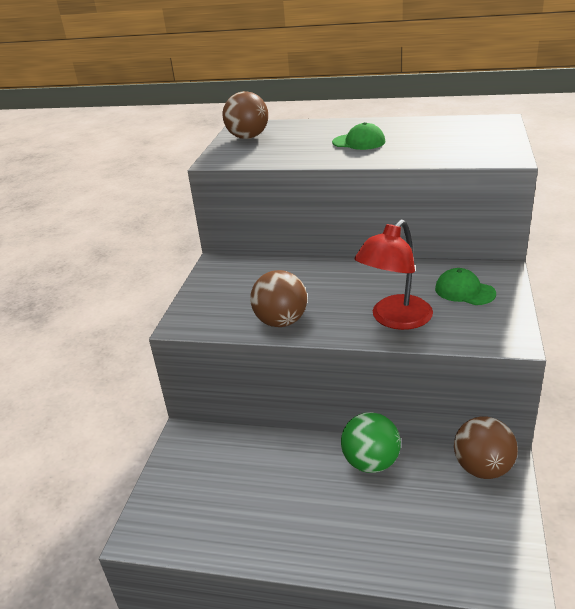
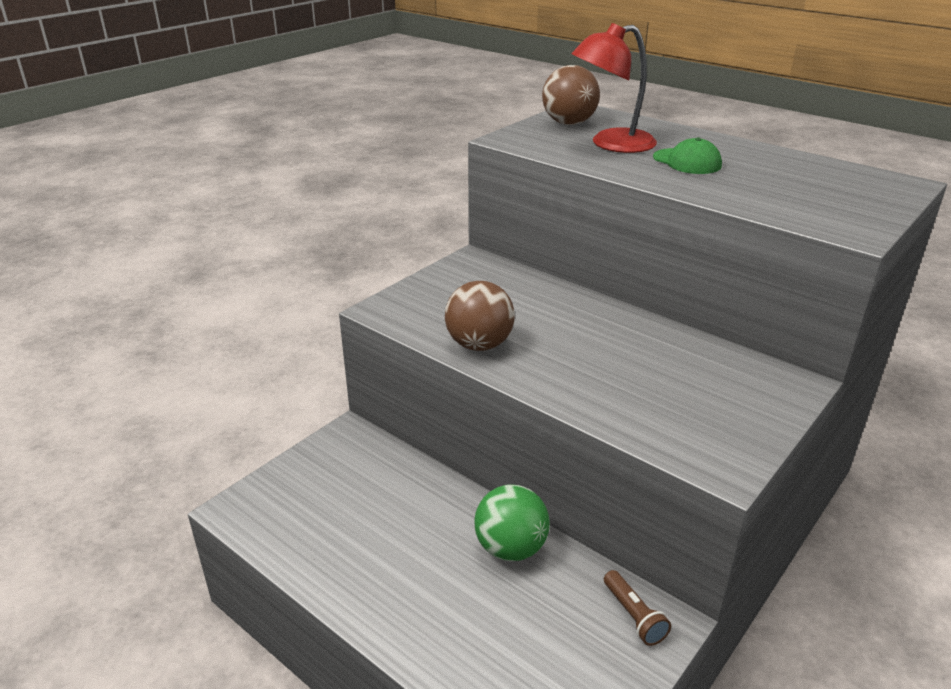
camera: 25 degrees right, 0 degrees up
(395, 319) = (605, 390): red lamp -> red lamp (611, 144)
(464, 291) = (722, 389): green cap -> none
(482, 468) = (634, 616): brown ball -> brown flashlight

